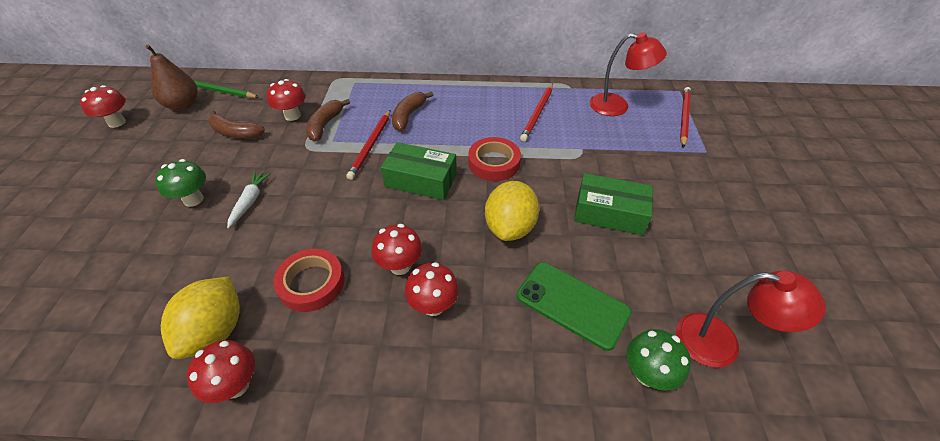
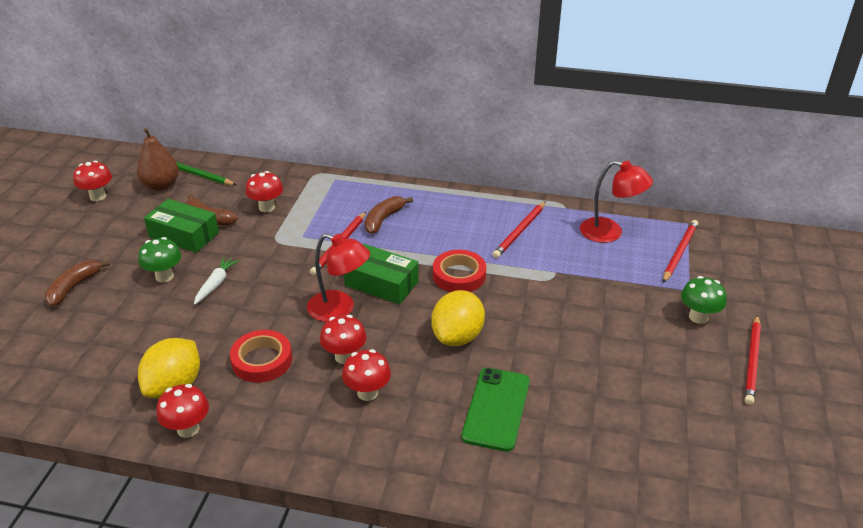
camera: 10 degrees right, 10 degrees down
(325, 125) = (298, 220): brown banana -> brown banana (74, 287)
(572, 304) = (496, 409): green phone -> green phone turned 60 degrees clockwise
(609, 213) = (561, 336): green box -> green box (184, 235)
(647, 374) = (546, 471): green mushroom -> green mushroom (698, 317)
(721, 343) = (625, 458): red lamp -> red lamp (339, 309)
(792, 215) = (752, 361): none -> red pencil

